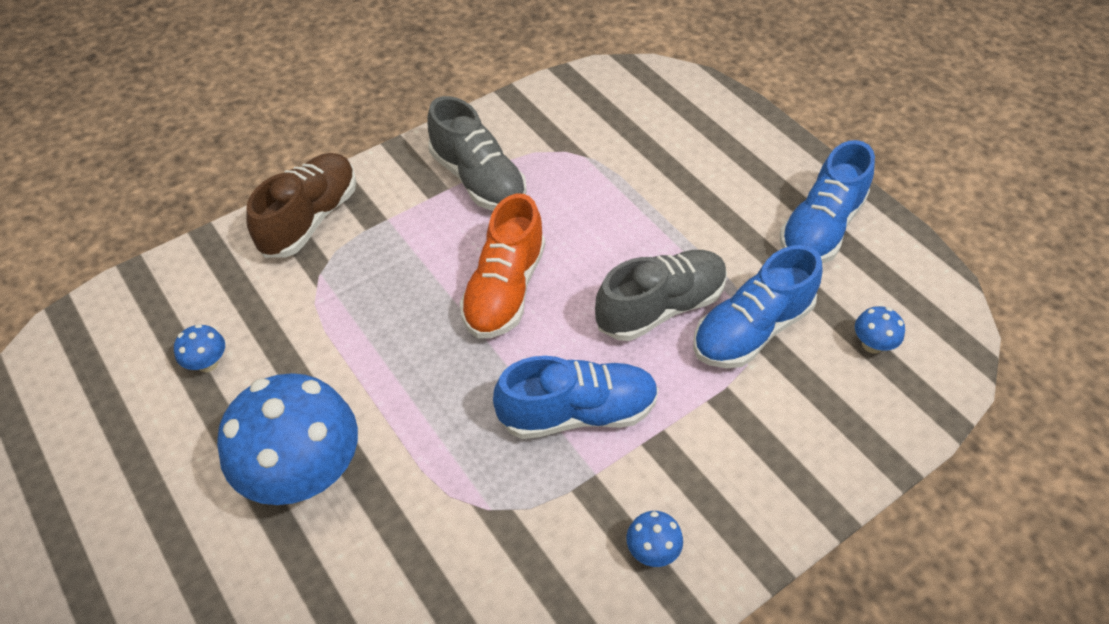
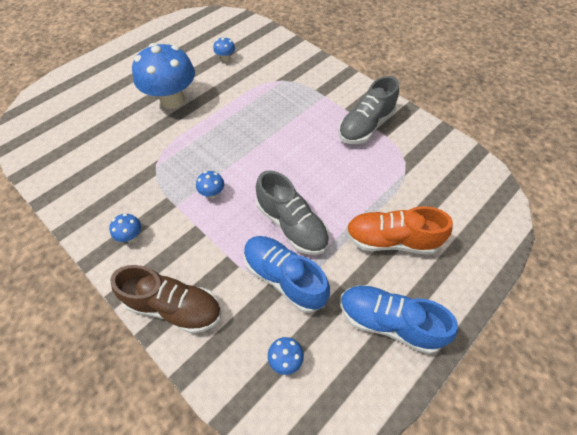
camera: 80 degrees right, 5 degrees up
(310, 219) = (316, 69): brown shoe -> brown shoe (174, 306)
(504, 290) = (288, 150): orange shoe -> orange shoe (391, 240)
(577, 413) = (212, 193): blue shoe -> blue mushroom

